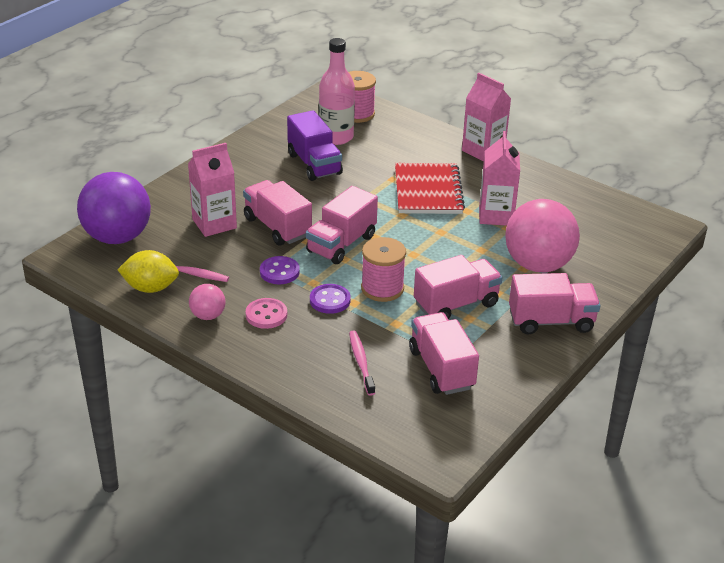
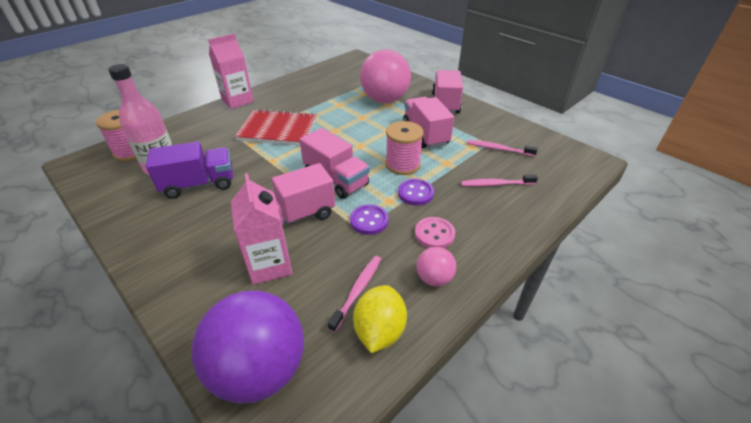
camera: 80 degrees left, 5 degrees up
(441, 369) = (498, 149): pink truck -> pink toothbrush
(496, 215) = (323, 106): pink carton -> none

